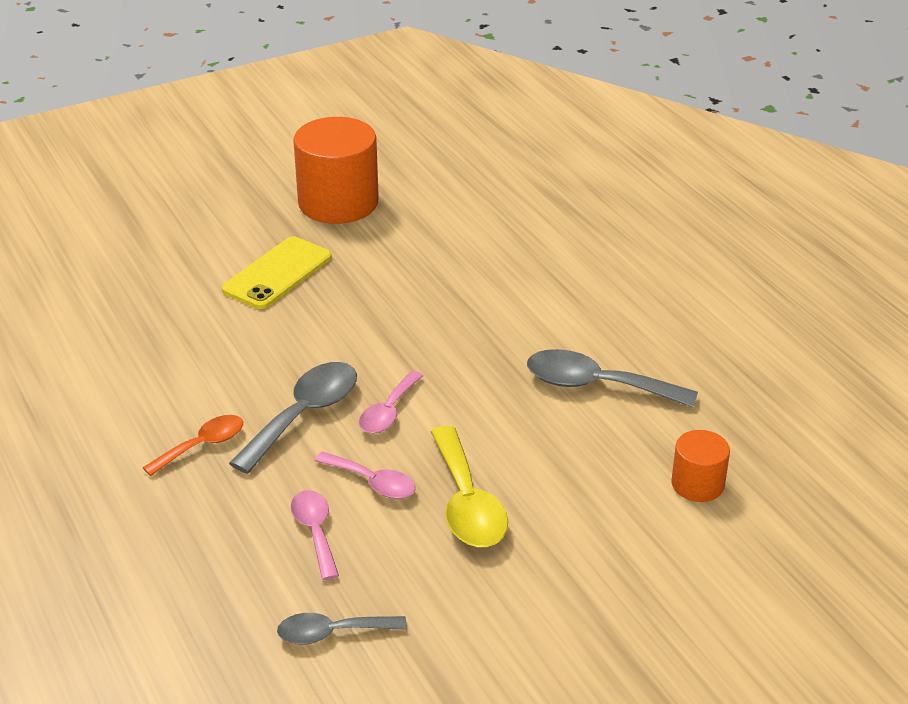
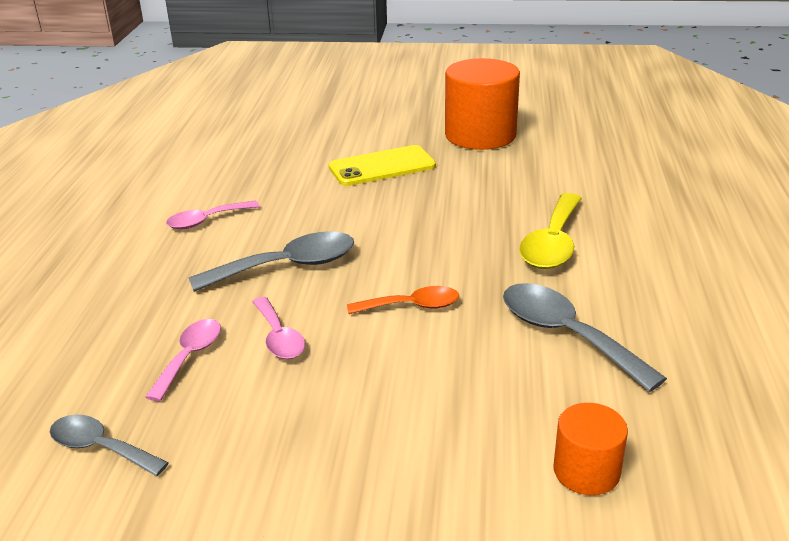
camera: 35 degrees right, 5 degrees down
(202, 445) = (191, 261): orange spoon -> orange spoon (412, 306)
(388, 412) = (354, 288): pink spoon -> pink spoon (206, 220)
(467, 503) = (337, 388): yellow spoon -> yellow spoon (552, 243)

